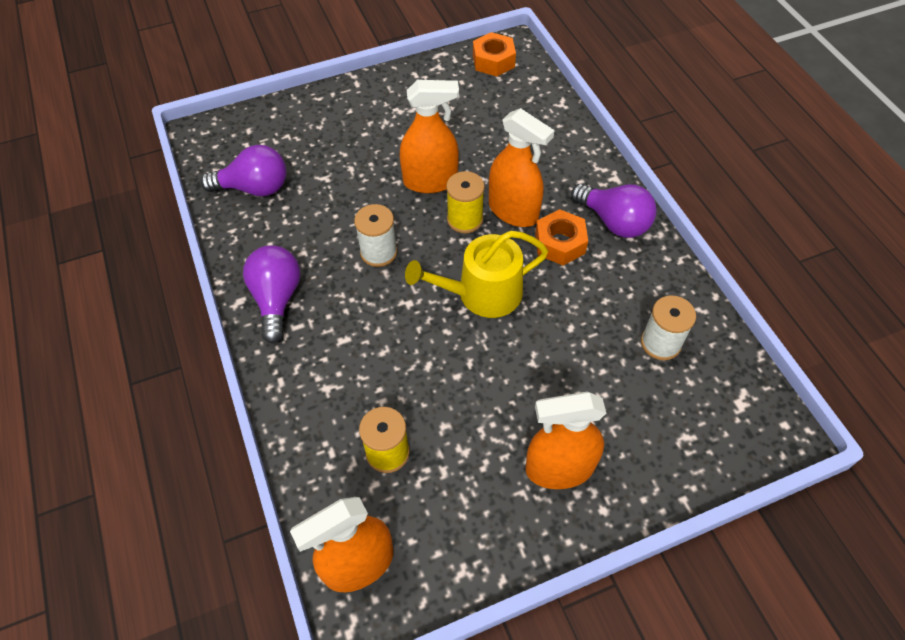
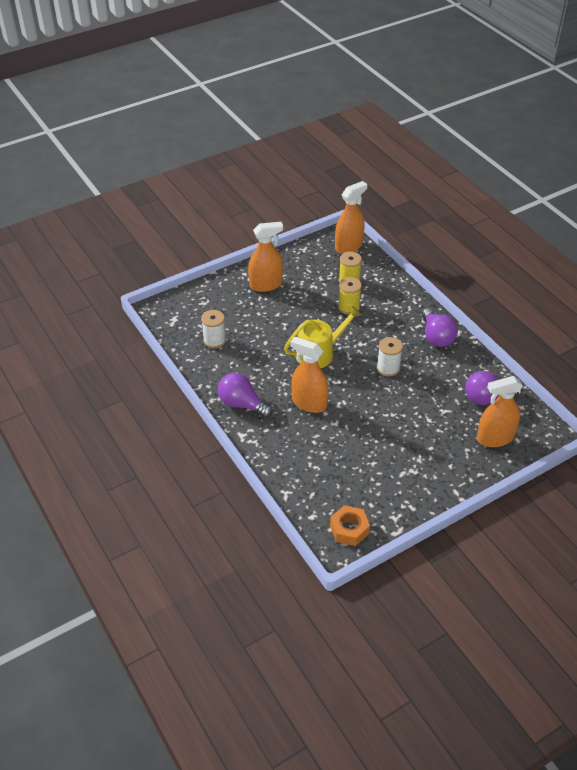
camera: 170 degrees right, 10 degrees down
(430, 181) = (370, 417): orange spray bottle -> orange spray bottle (495, 438)
(465, 219) = (340, 394): yellow spool -> yellow spool (348, 307)
(560, 243) = (276, 386): orange nut -> none

